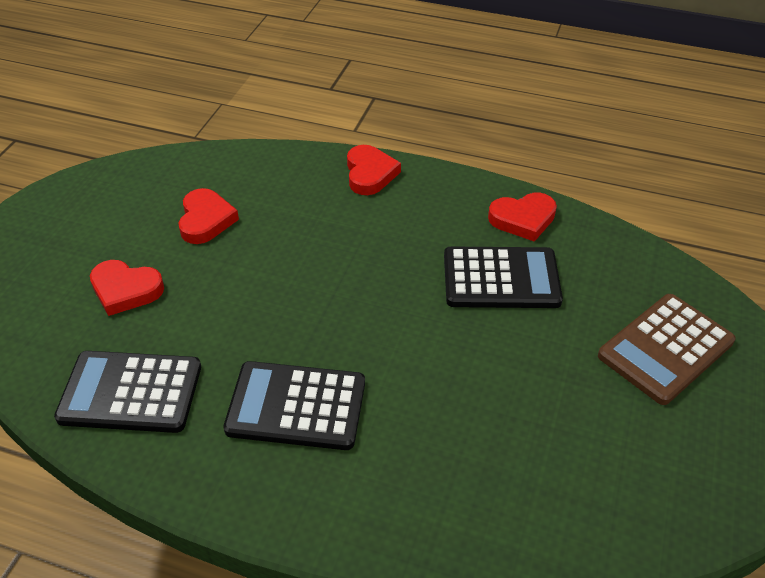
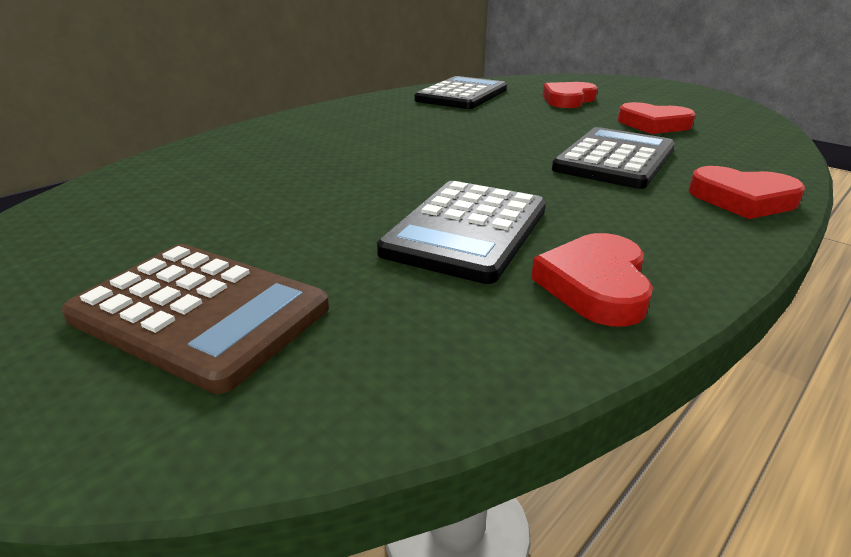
camera: 115 degrees right, 15 degrees down
(296, 406) = (395, 125): black calculator -> black calculator (614, 159)
(665, 349) = (200, 313): brown calculator -> brown calculator turned 135 degrees clockwise

